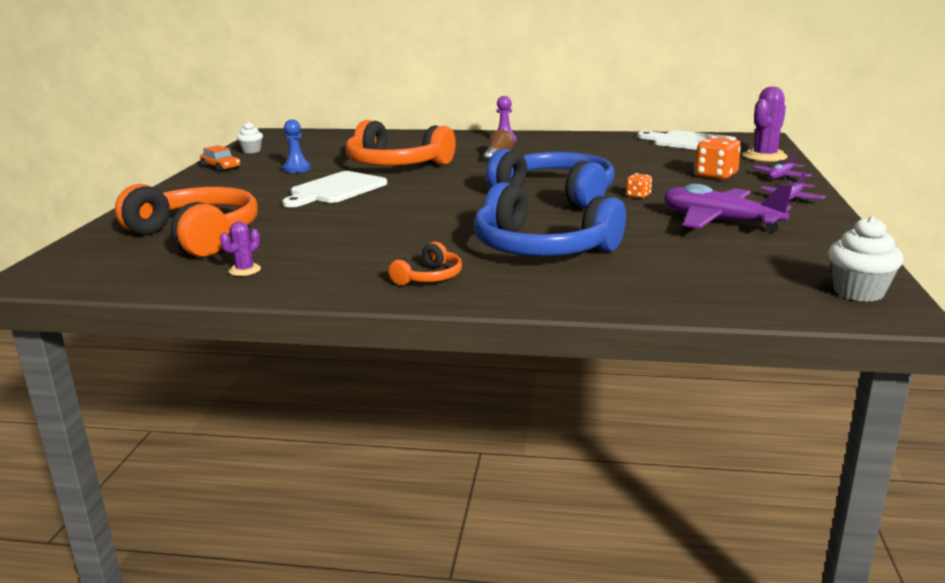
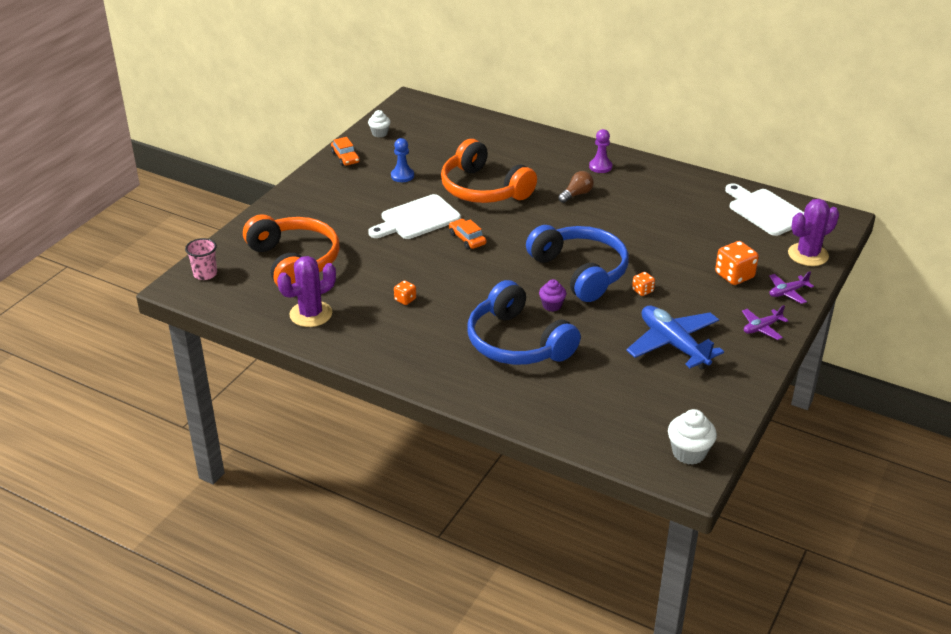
camera: 20 degrees right, 15 degrees up
(67, 263) = (205, 274): none -> pink cup
(245, 270) = (311, 314): purple cactus -> purple cactus, size x1.95
(367, 240) = (405, 299): none -> orange dice
(407, 193) = (467, 239): none -> orange car
(429, 277) = (422, 355): orange headphones -> none
(552, 218) = (552, 305): none -> purple cupcake
(719, 221) = (673, 344): purple plane -> blue plane

